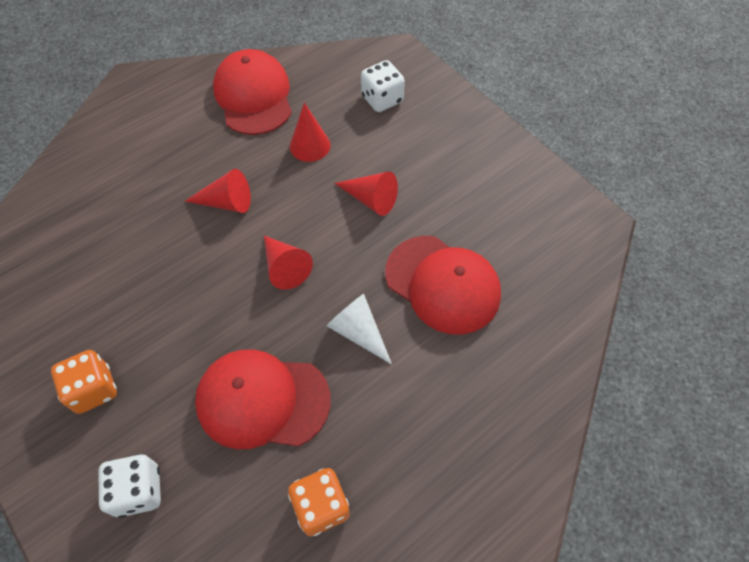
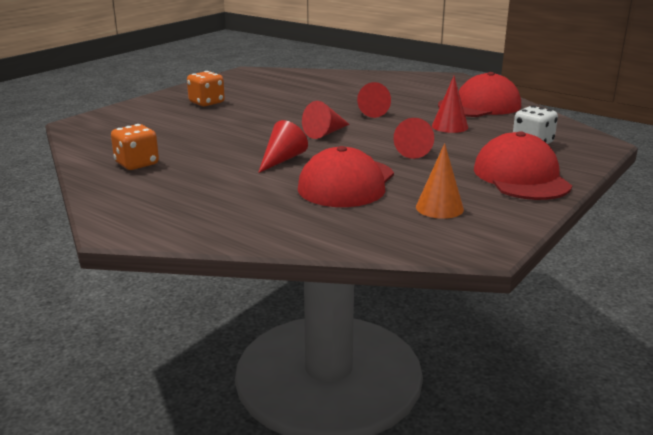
camera: 75 degrees right, 35 degrees down
(138, 491) = (143, 120): white dice -> none
(262, 400) = (213, 140): red cap -> red cap (521, 177)
(358, 331) = (282, 159): white cone -> red cone
(516, 225) = (439, 208): none -> orange cone

